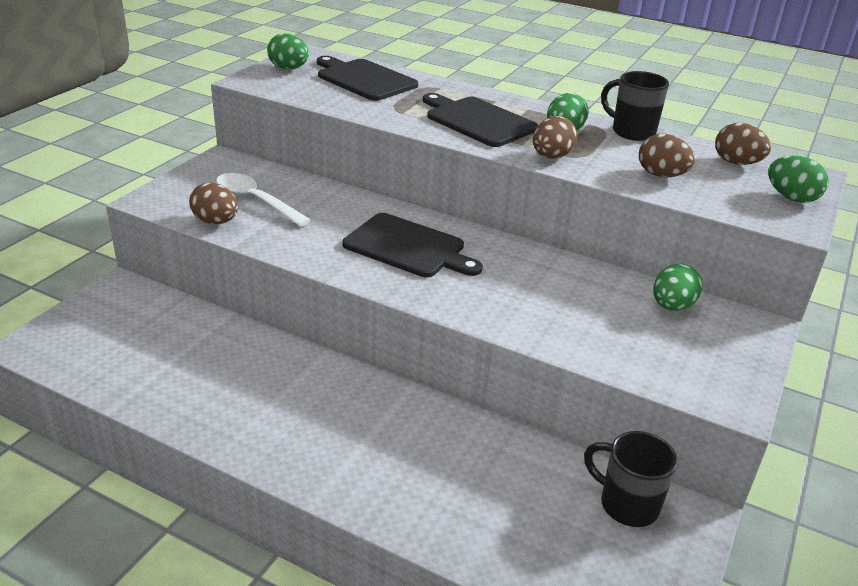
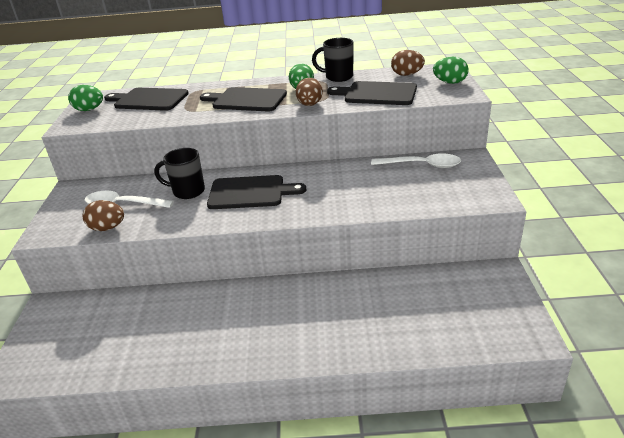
camera: 25 degrees left, 0 degrees up
(627, 504) = (466, 282): black mug -> black mug (187, 191)
(661, 175) = (377, 94): brown egg -> black cutting board
(671, 306) = (421, 165): green egg -> white spoon

